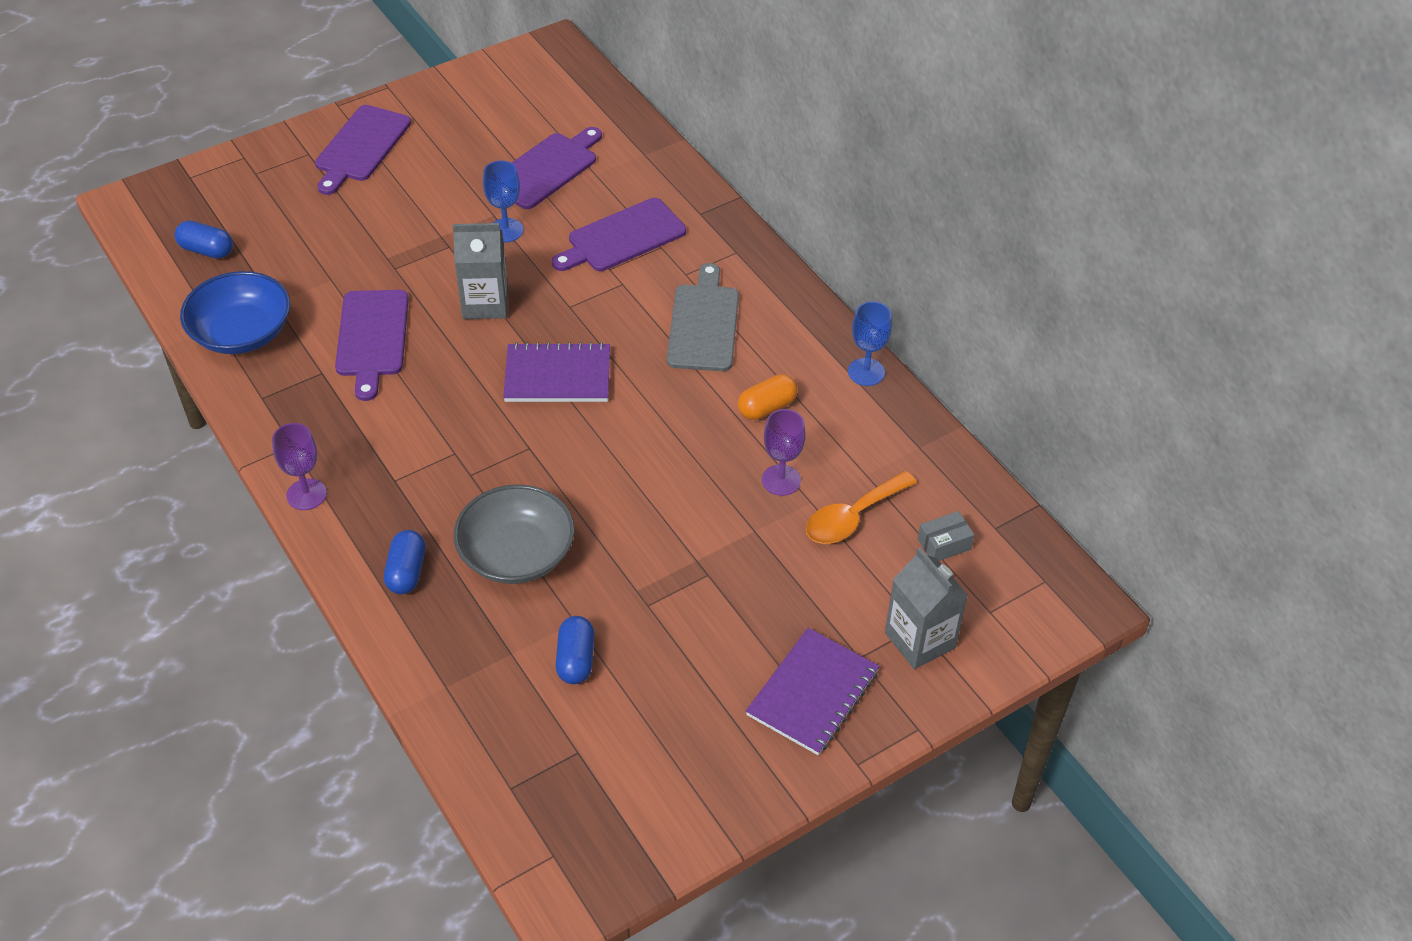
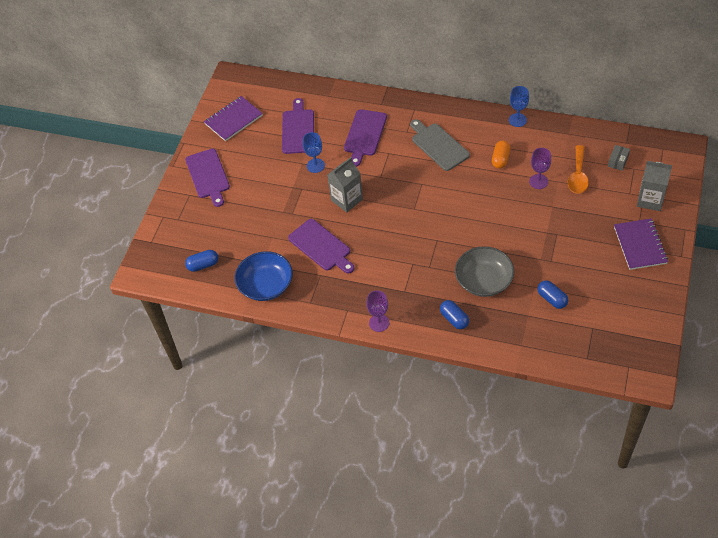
camera: 35 degrees left, 5 degrees up
(557, 376) = (411, 206): purple notebook -> purple notebook (233, 120)

